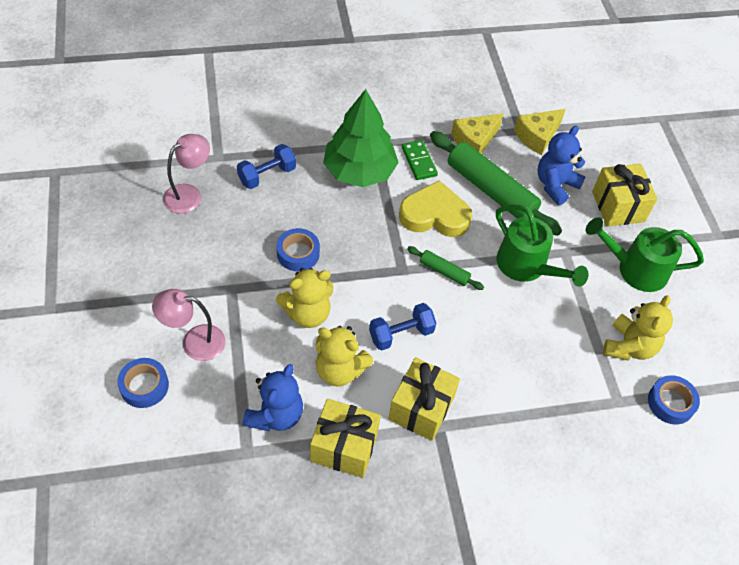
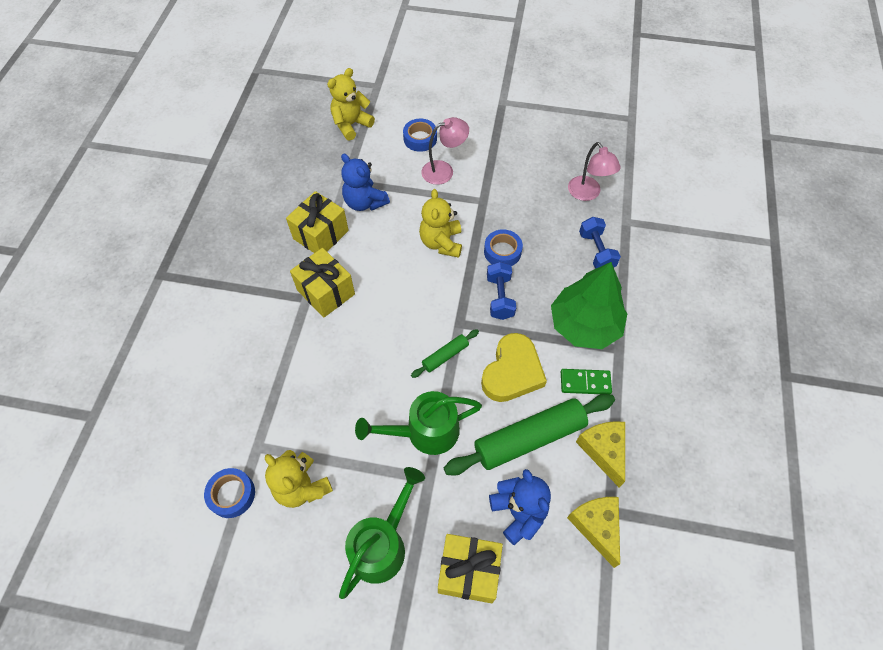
camera: 115 degrees right, 5 degrees up
(194, 342) = (444, 170): pink lamp -> pink lamp turned 45 degrees clockwise
(340, 370) = (382, 249): yellow teddy bear -> yellow teddy bear (351, 125)
(401, 334) = (396, 300): blue dumbbell -> blue dumbbell (500, 297)

